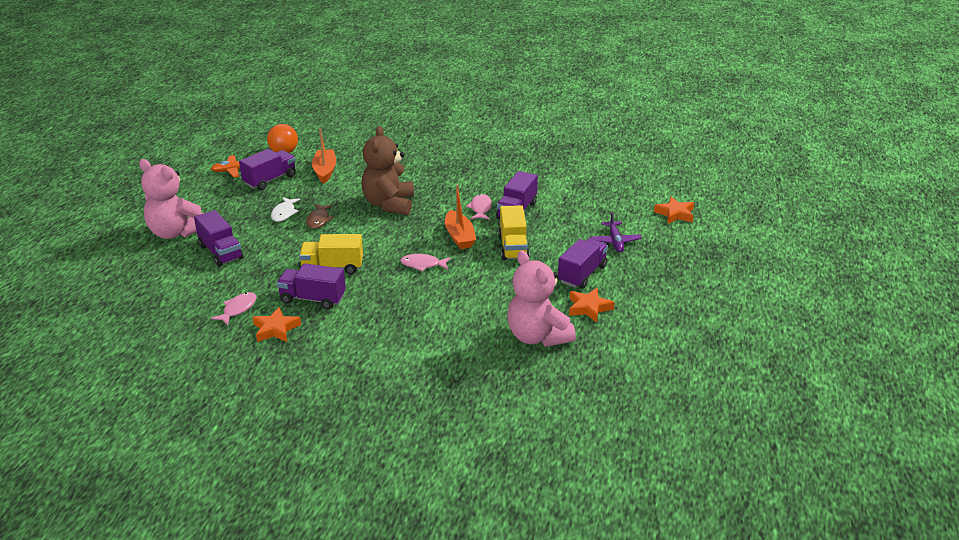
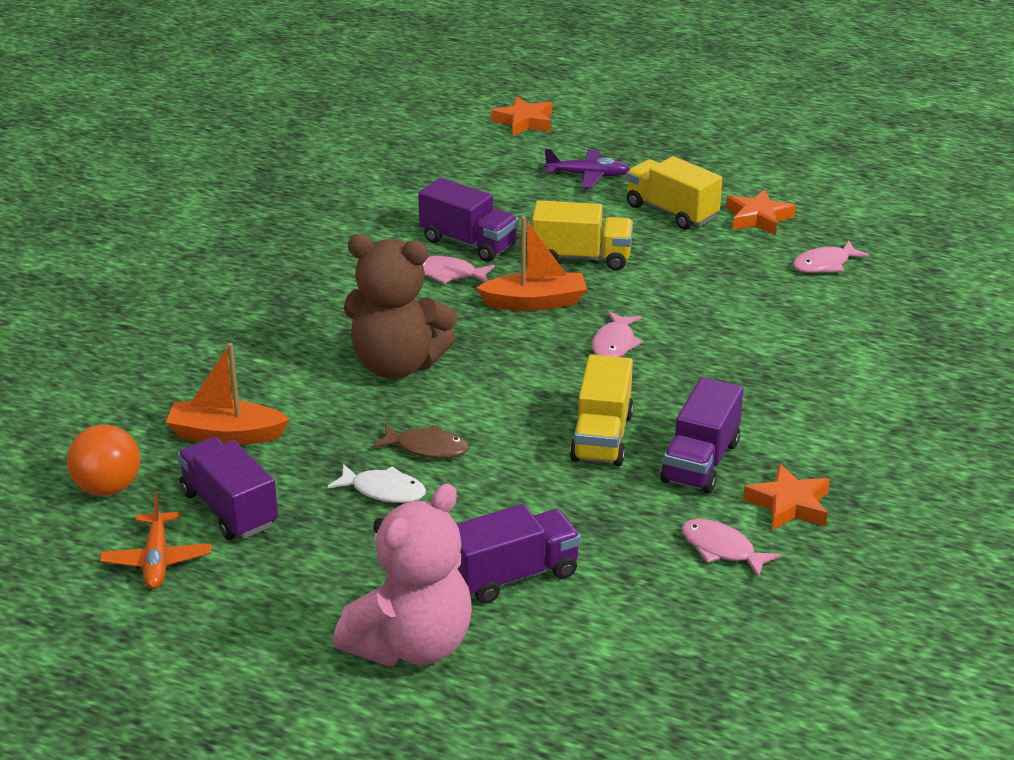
camera: 80 degrees left, 0 degrees up
(537, 336) = (824, 264): pink teddy bear -> pink fish
(582, 274) = (671, 212): purple truck -> yellow truck

